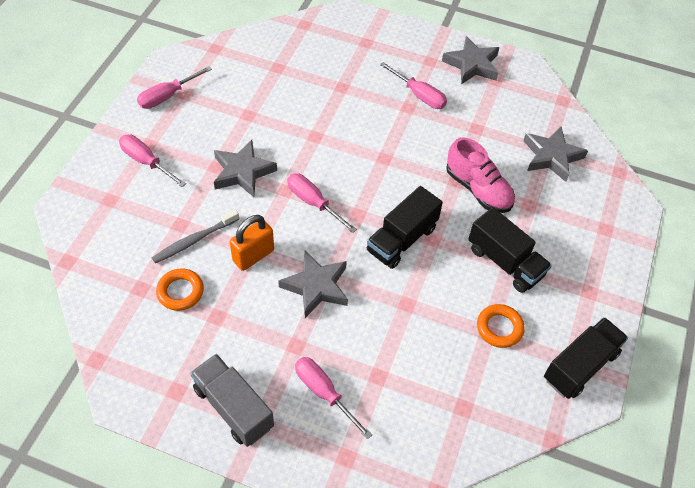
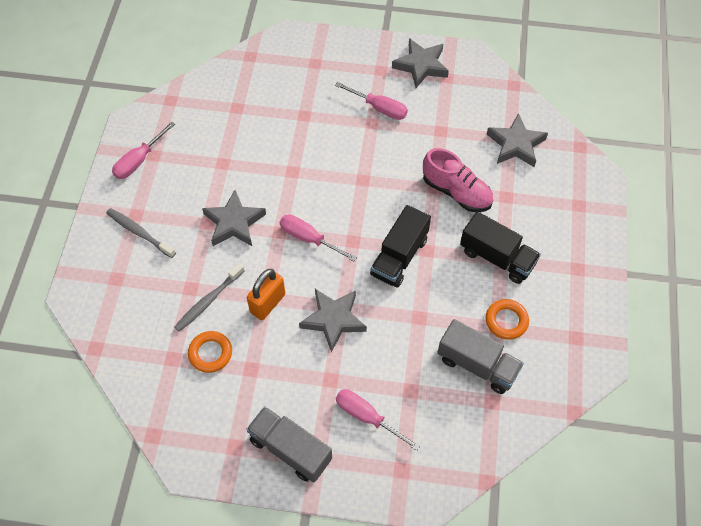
camera: 10 degrees left, 5 degrees up
(146, 162) = (139, 233): pink screwdriver -> grey toothbrush
(457, 366) = (477, 365): none -> grey truck
(580, 366) = (584, 339): black truck -> none

